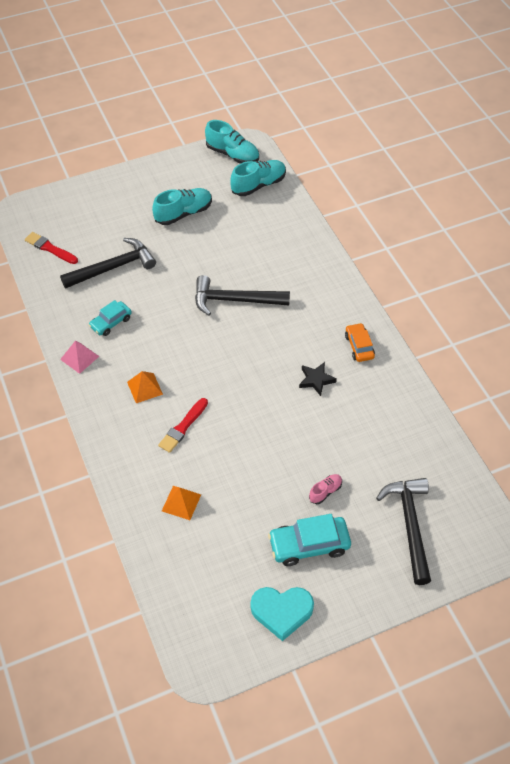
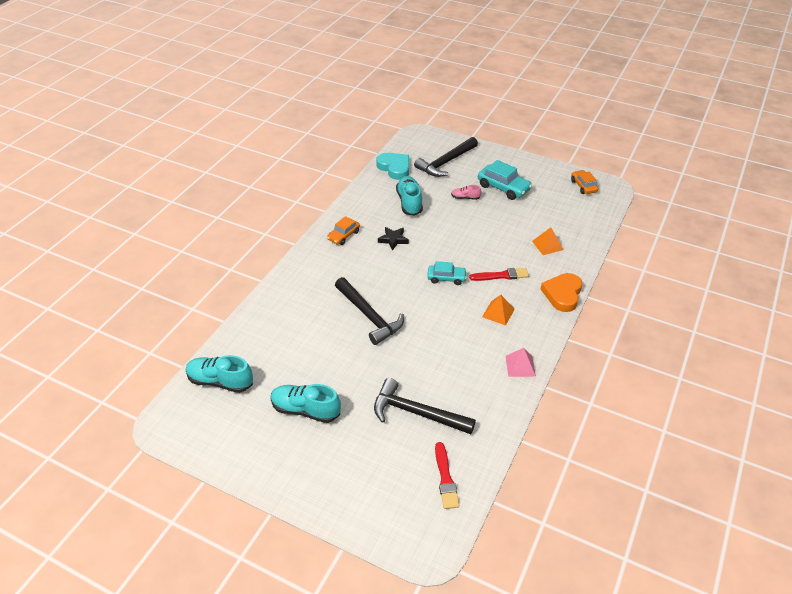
camera: 130 degrees left, 10 degrees down
(111, 322) = (470, 372): turquoise car -> turquoise car (446, 278)
(111, 455) = (562, 294): none -> orange heart
(232, 154) = (190, 428): turquoise shoe -> turquoise shoe (409, 202)
(234, 637) = (583, 186): none -> orange car
(282, 612) = (549, 178): turquoise heart -> turquoise heart (394, 168)

